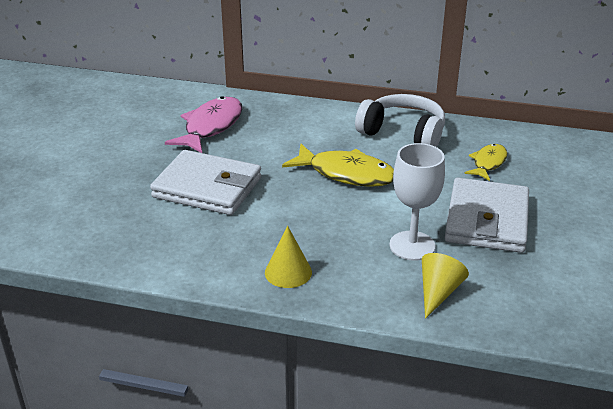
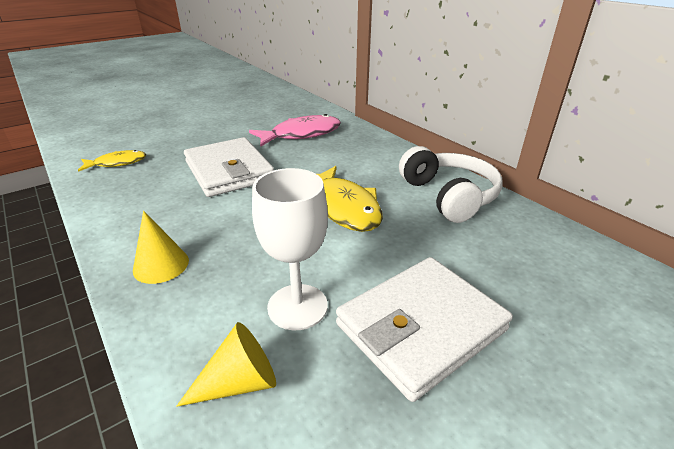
camera: 40 degrees right, 0 degrees up
(488, 163) = (508, 263): yellow fish -> yellow fish (117, 163)

